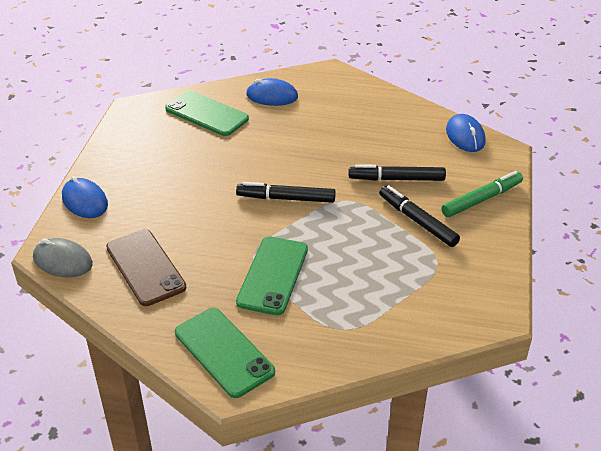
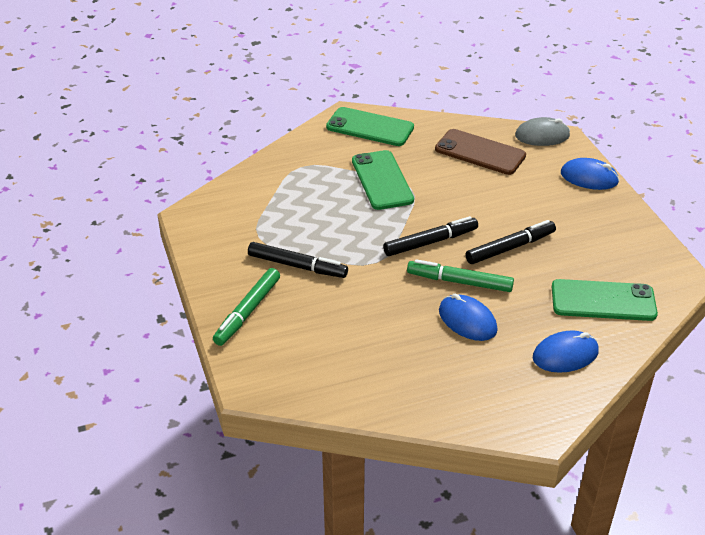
camera: 150 degrees right, 0 degrees up
(294, 161) = (459, 282): none -> green marker
(396, 179) = (345, 301): black marker -> black marker (510, 248)
(465, 136) = (305, 388): blue mouse -> blue mouse (467, 320)

